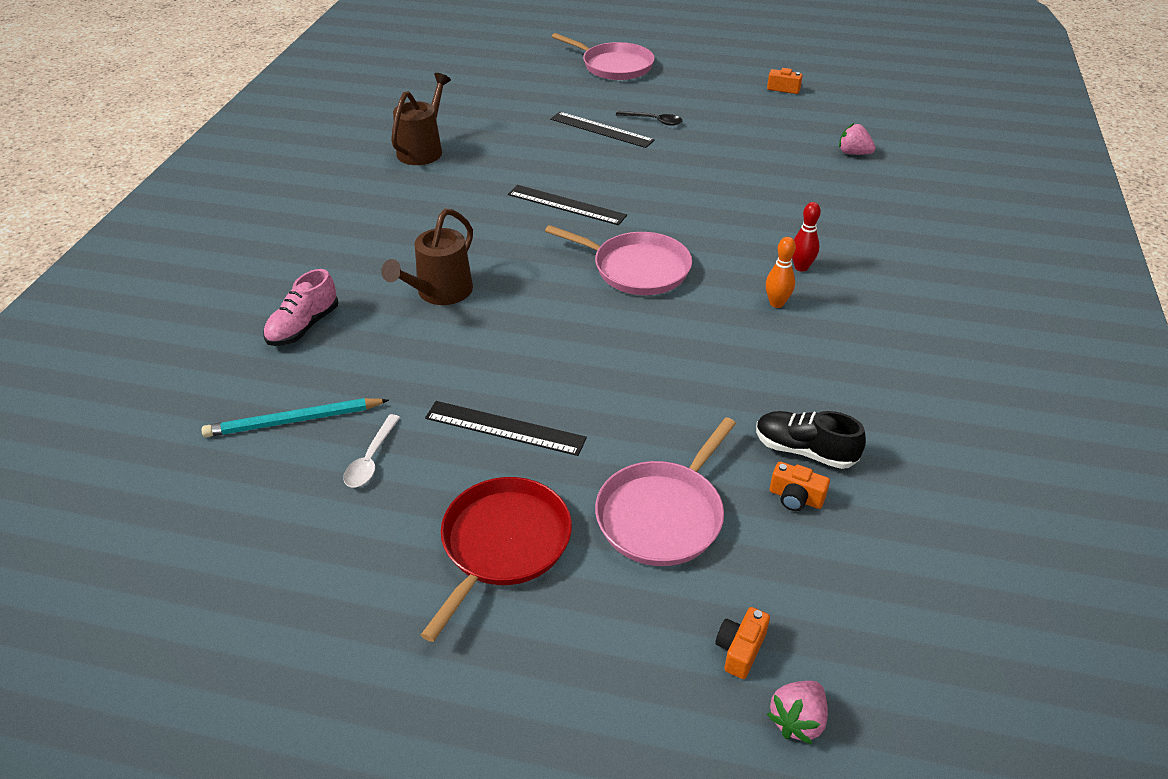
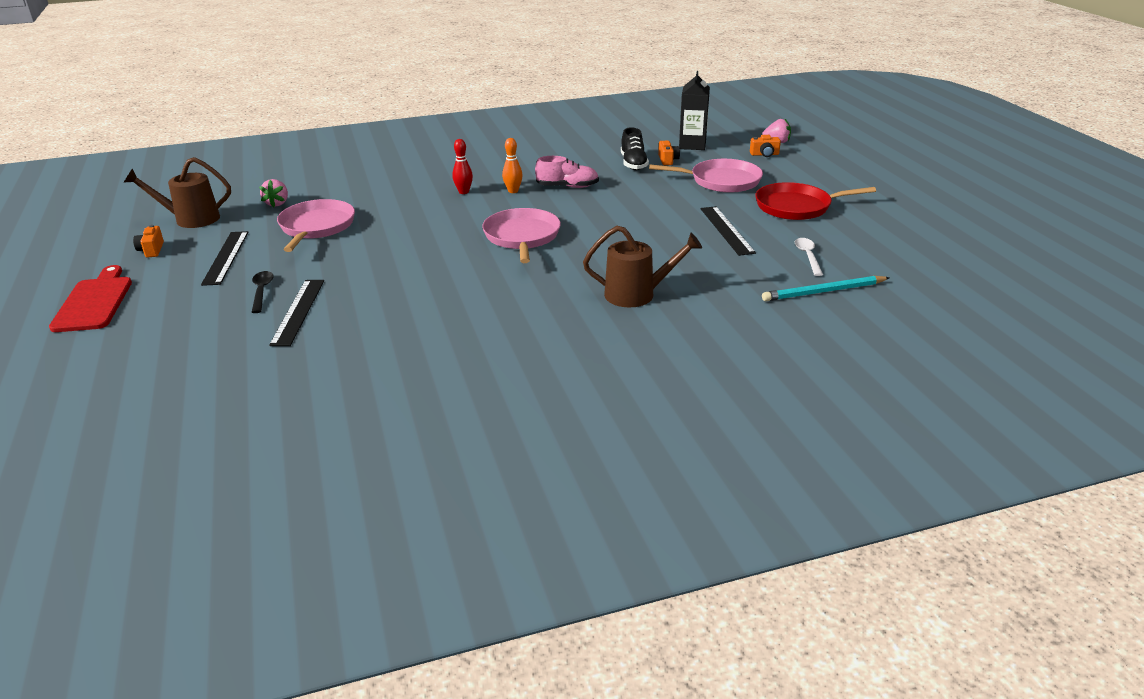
camera: 120 degrees left, 10 degrees down
(294, 421) = (823, 292): turquoise pencil -> turquoise pencil turned 120 degrees clockwise
(303, 326) = (746, 331): pink shoe -> pink shoe (567, 187)
(371, 459) = (808, 256): white spoon -> white spoon turned 75 degrees counterclockwise
(423, 149) = (416, 397): brown watering can -> brown watering can (190, 219)
(566, 205) = (458, 286): black ruler -> black ruler (225, 257)
(614, 66) = (116, 351): pink pan -> pink pan (316, 227)
(702, 64) = (94, 302): none -> red cutting board
(852, 569) = (692, 145): none -> black carton

